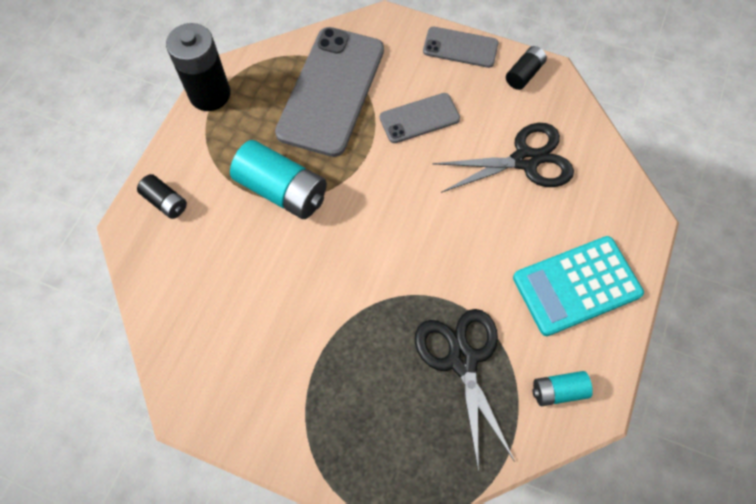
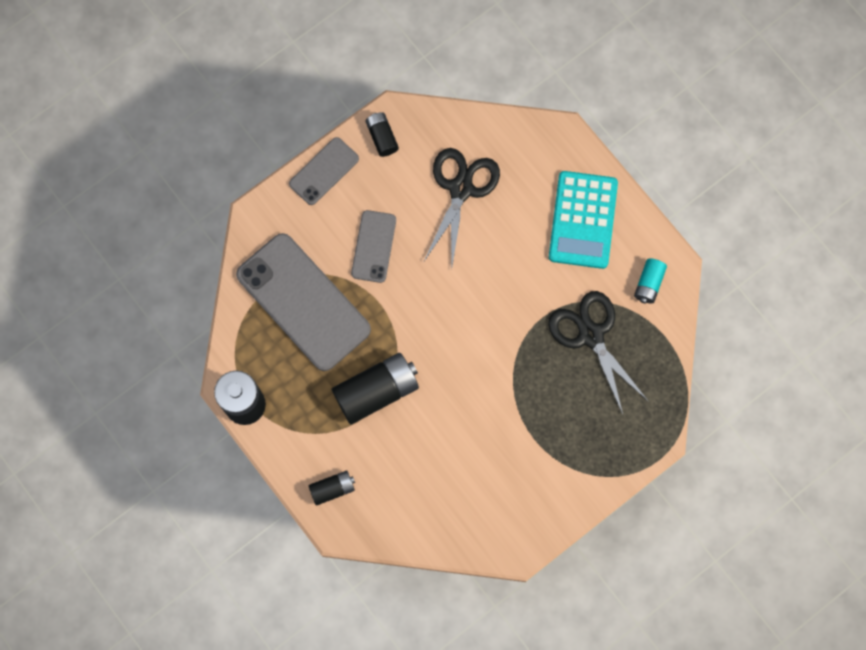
camera: 60 degrees left, 10 degrees up
(282, 190) = (376, 391): turquoise battery -> black battery
(462, 360) = (591, 335): black scissors -> black scissors turned 45 degrees clockwise

